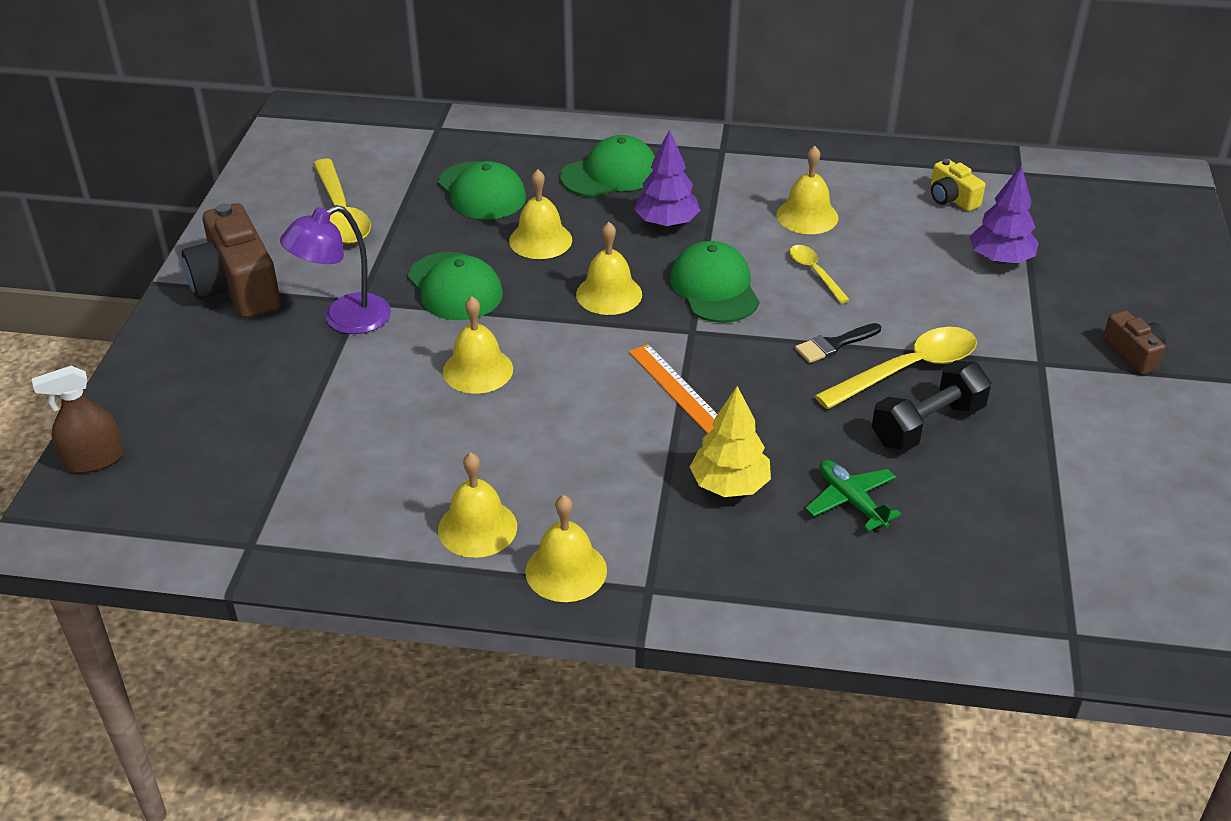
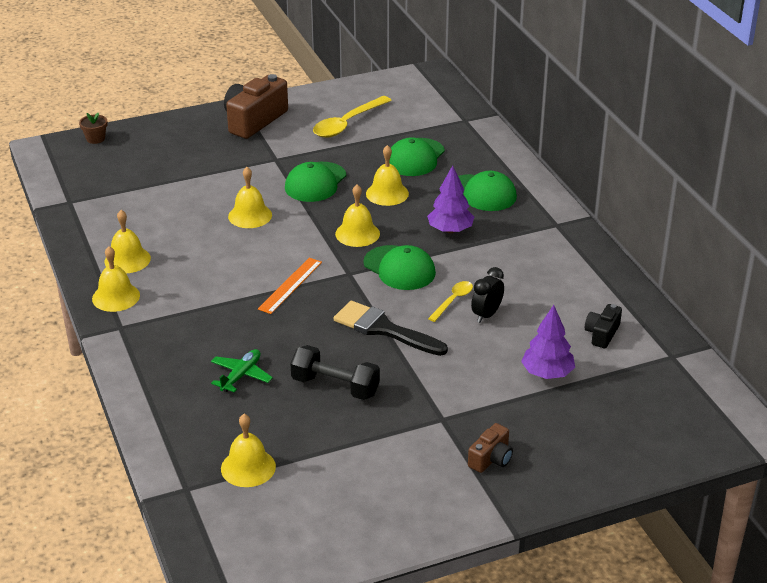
camera: 60 degrees right, 5 degrees down
(94, 459) = (95, 139): brown spray bottle -> brown flower pot
(344, 319) = (256, 161): purple lamp -> none
(714, 288) = (399, 268): green cap -> green cap turned 90 degrees clockwise
(729, 485) = (221, 328): yellow tree -> none
(807, 216) = (514, 280): yellow bell -> yellow bell (248, 467)
(834, 345) = (384, 329): black brush -> black brush, size x1.81
(861, 259) = (486, 315): none -> black clock
(908, 370) = (384, 365): yellow spoon -> none
(952, 198) = (602, 334): yellow camera -> black camera

